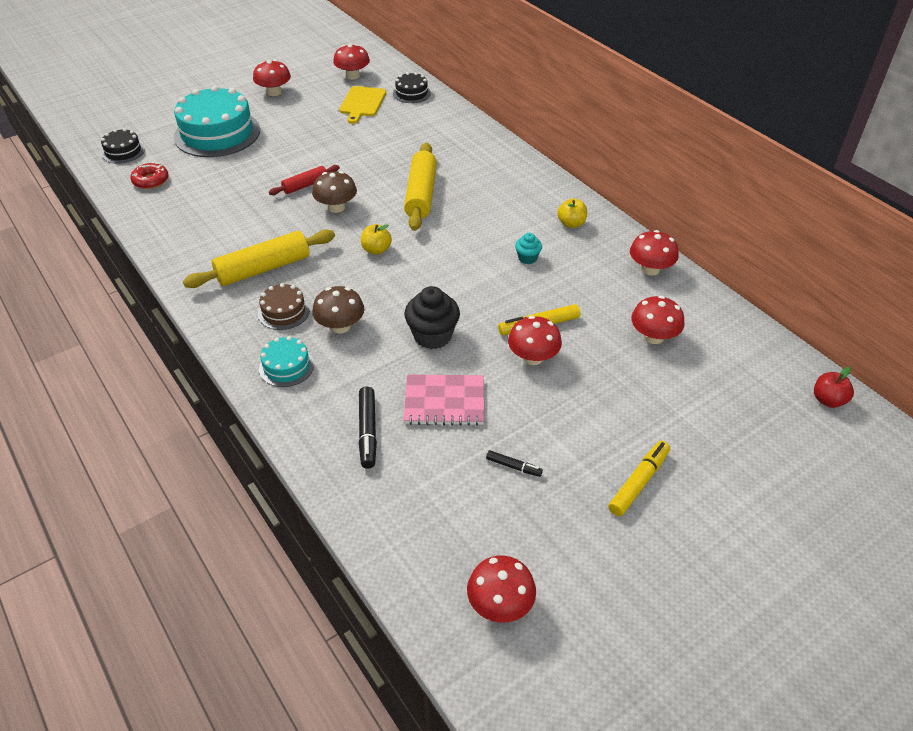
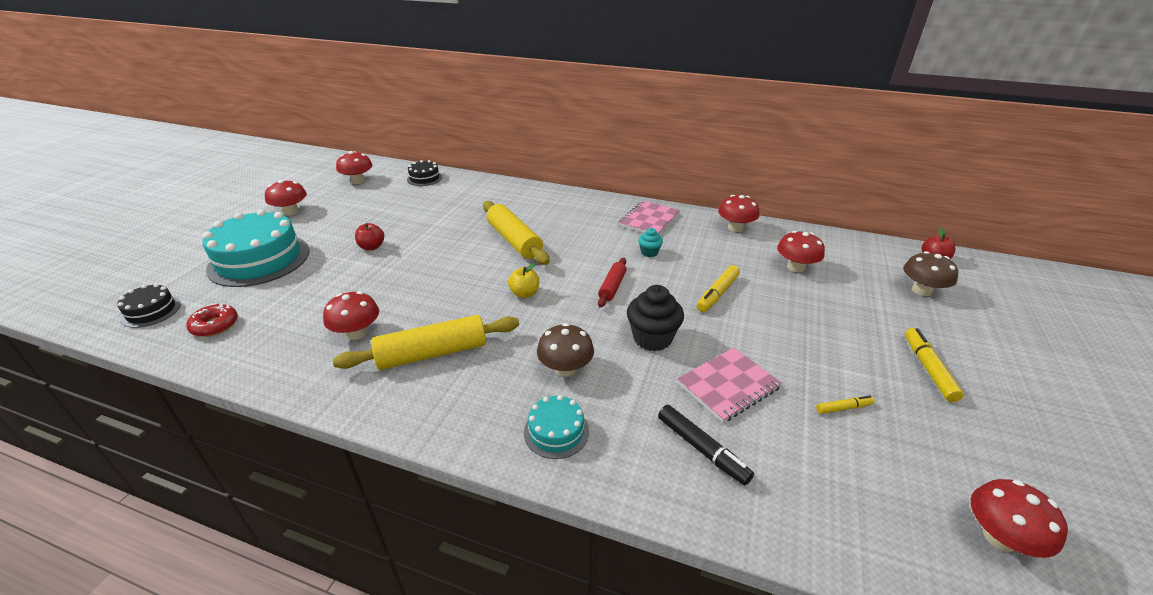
camera: 35 degrees left, 10 degrees down
(263, 269) = (432, 353): yellow rolling pin -> yellow rolling pin turned 45 degrees clockwise
(284, 312) = (496, 382): brown cake -> none
(303, 154) = (372, 247): none -> red apple
(305, 185) = (400, 270): red rolling pin -> red rolling pin (612, 287)
(336, 207) = (450, 275): brown mushroom -> brown mushroom (921, 290)
(362, 103) = (388, 196): yellow cutting board -> none
(513, 466) = (843, 408): black marker -> yellow marker
(533, 357) = (744, 318): red mushroom -> red mushroom (357, 333)
(571, 223) = (649, 220): yellow apple -> pink notebook

